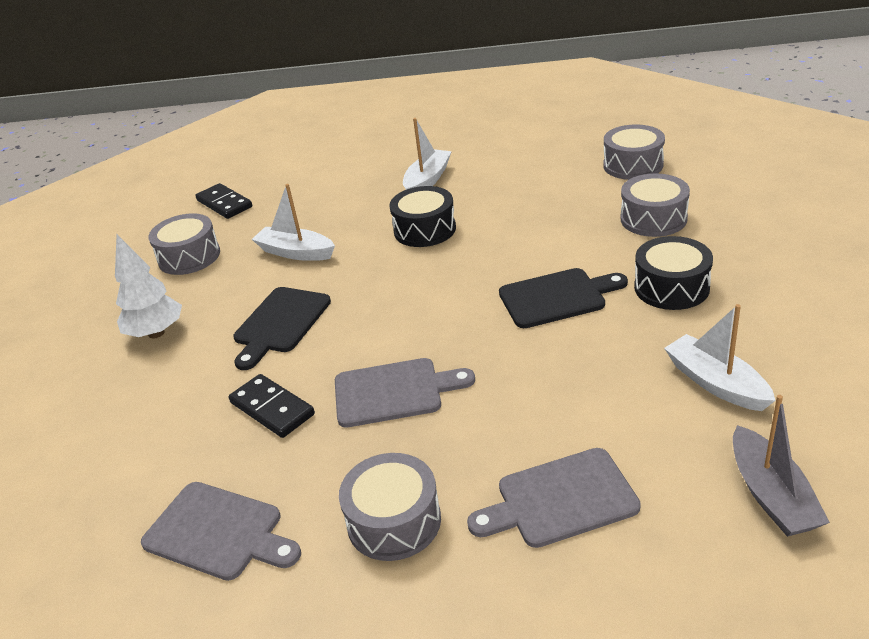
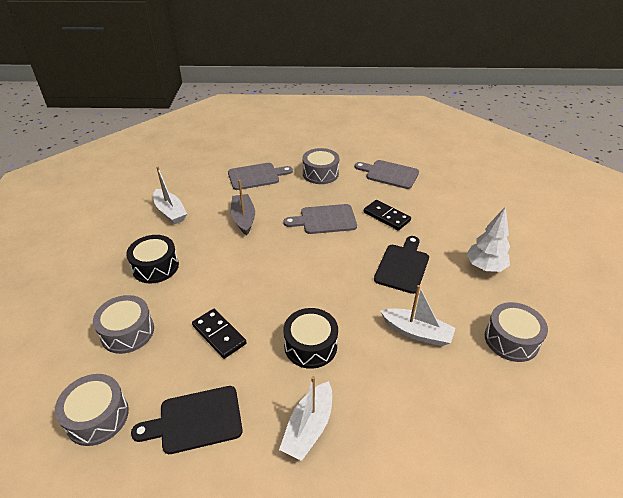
camera: 175 degrees right, 5 degrees up
(224, 204) = (526, 421): black domino -> black domino (219, 335)
(557, 297) = (226, 267): black cutting board -> black cutting board (196, 420)
(771, 495) = (179, 173): grey boat -> grey boat (243, 219)

